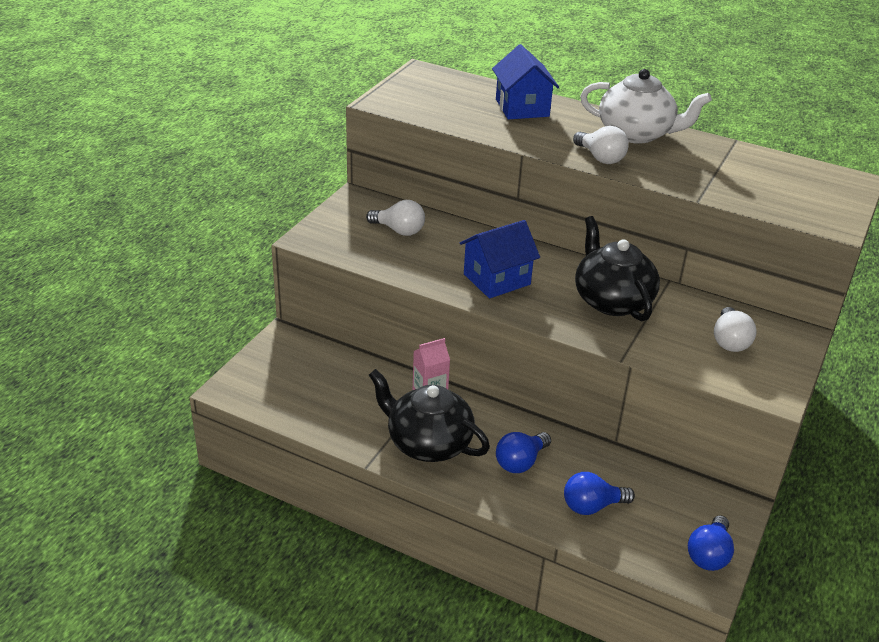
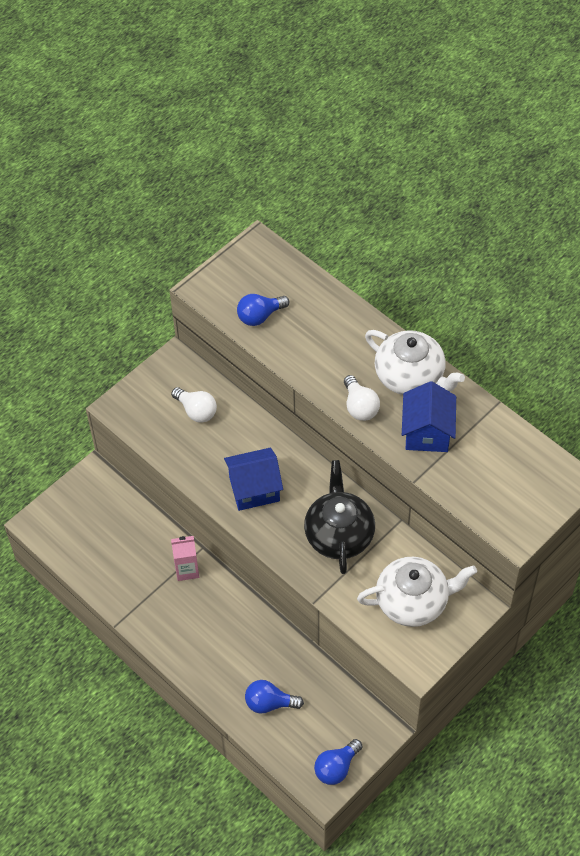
camera: 20 degrees right, 20 degrees up
(428, 443) = (169, 613): black teapot -> none
(520, 462) = (233, 649): blue light bulb -> blue light bulb (260, 316)
(522, 108) = (325, 319): blue house -> blue house (427, 432)
(729, 341) = (413, 601): white light bulb -> white teapot

